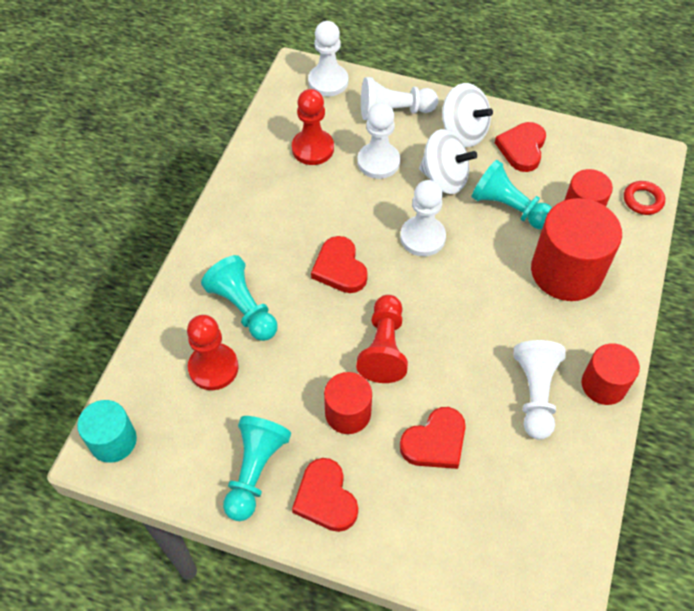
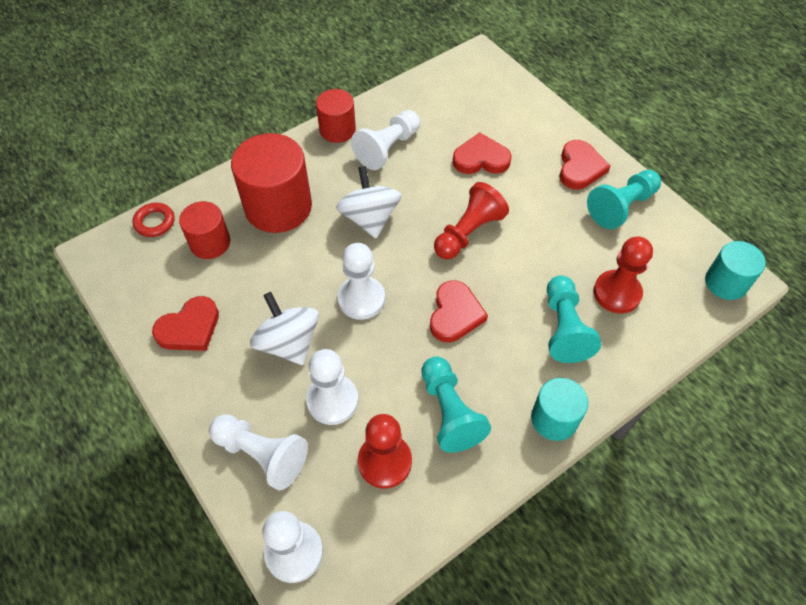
camera: 145 degrees left, 0 degrees up
(212, 236) = (554, 419): none -> turquoise cylinder
(348, 413) = (529, 206): red cylinder -> none
(463, 132) = (221, 381): white spinning top -> white spinning top (370, 218)
(509, 208) = (264, 280): turquoise pawn -> turquoise pawn (449, 412)

